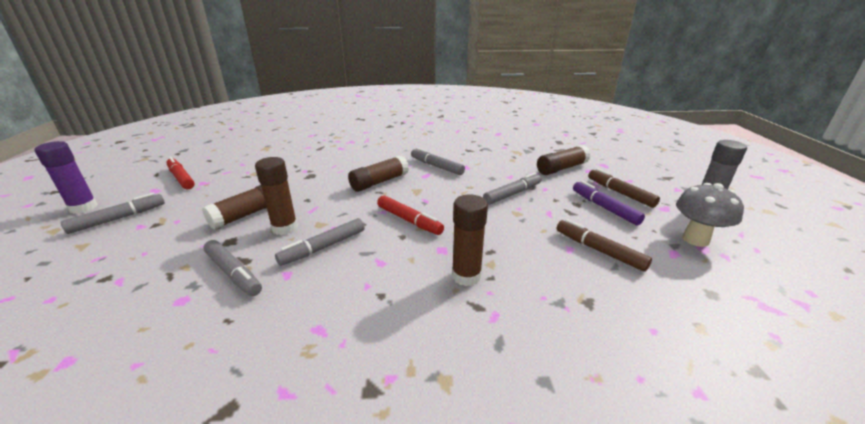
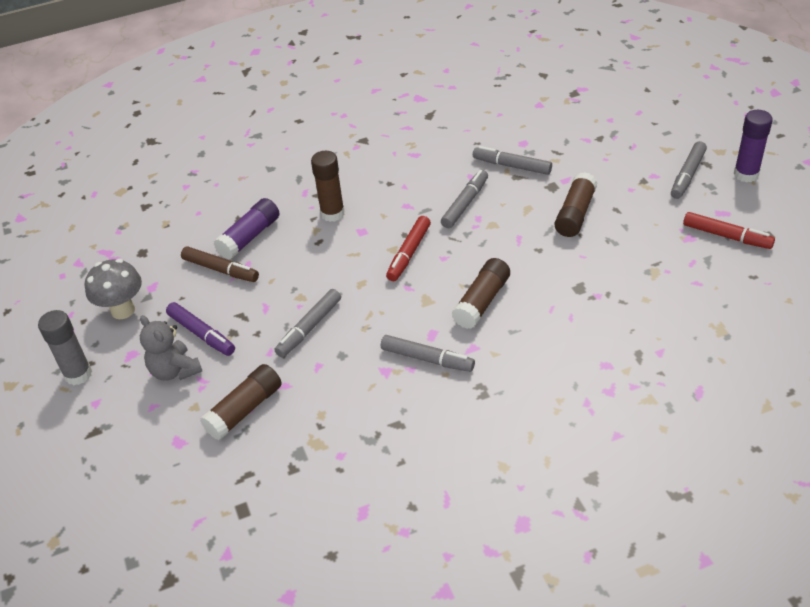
camera: 165 degrees right, 15 degrees up
(285, 228) = (520, 211): brown glue stick -> none
(409, 220) = (409, 253): red marker -> red marker turned 90 degrees counterclockwise
(570, 275) = (249, 237): none -> purple glue stick
(620, 193) = (175, 370): brown marker -> grey teddy bear

